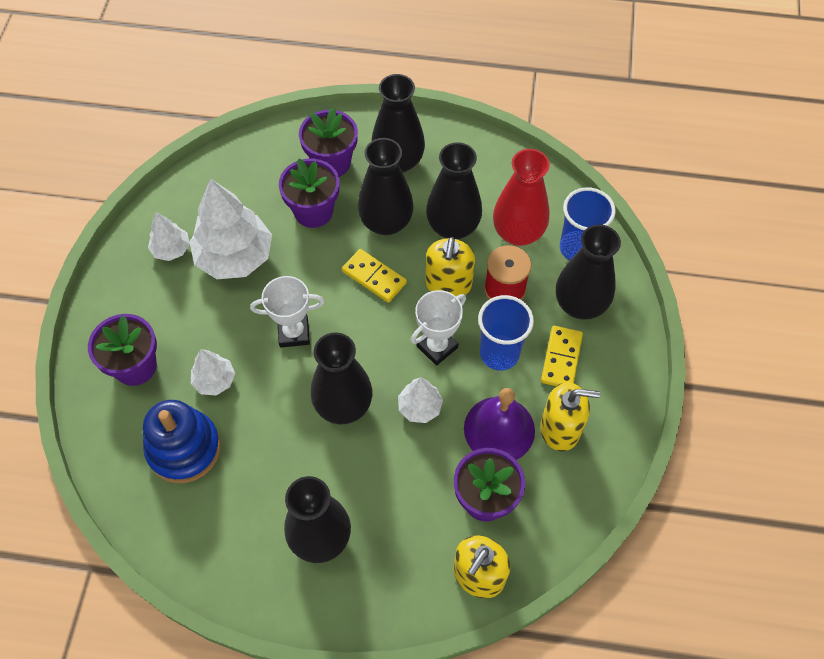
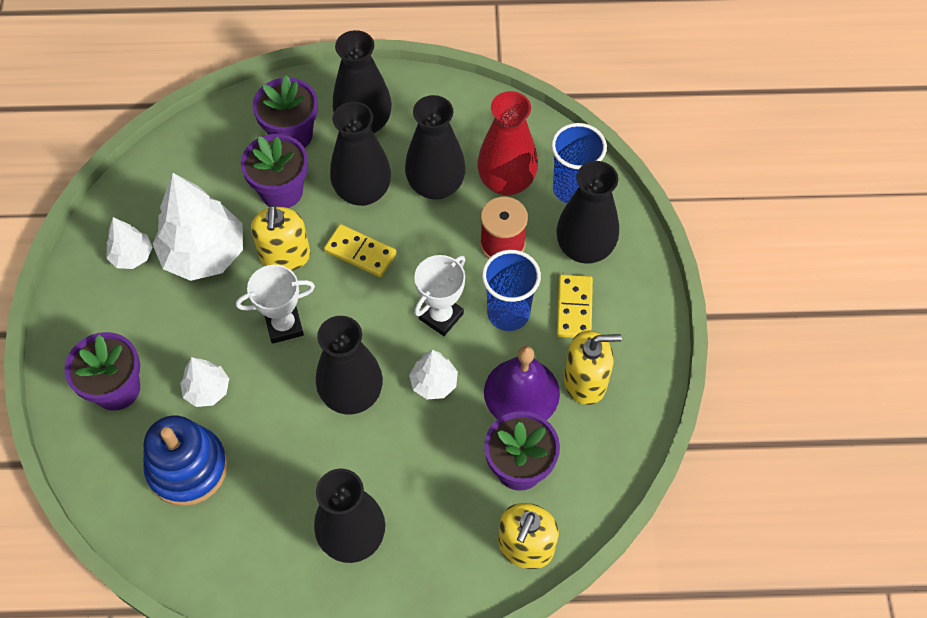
camera: 10 degrees left, 0 degrees up
(448, 284) = (441, 248): yellow soap dispenser -> yellow soap dispenser (285, 256)

